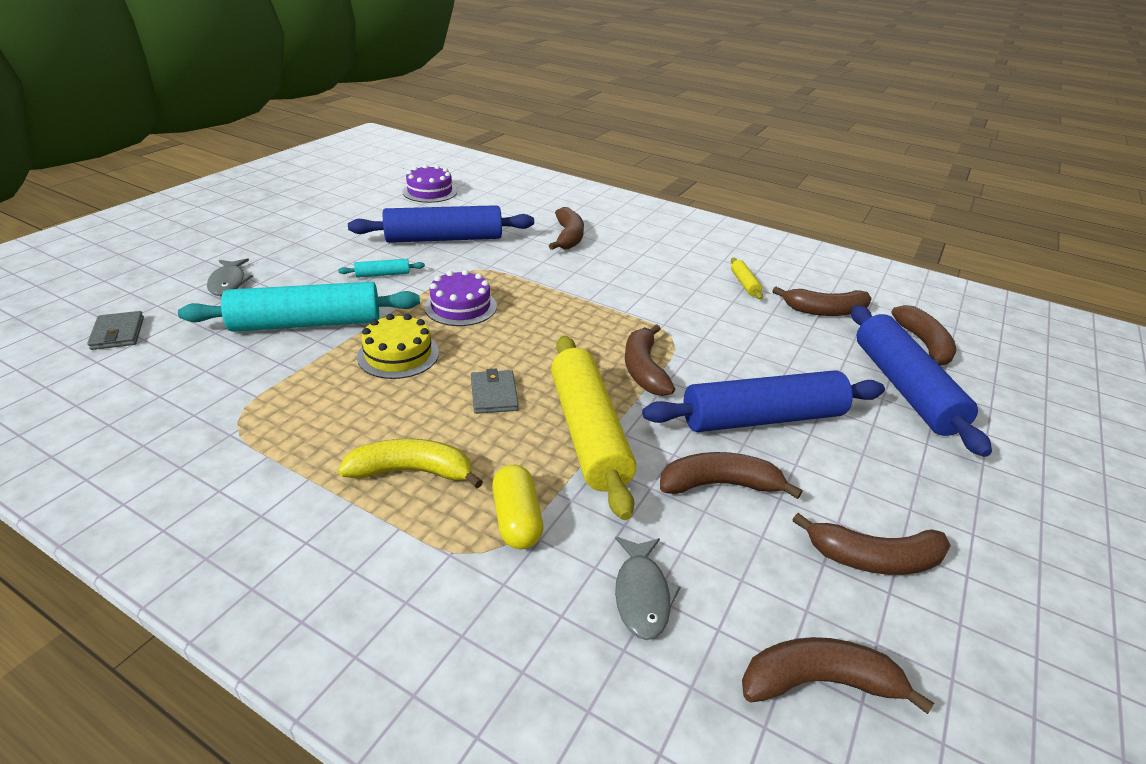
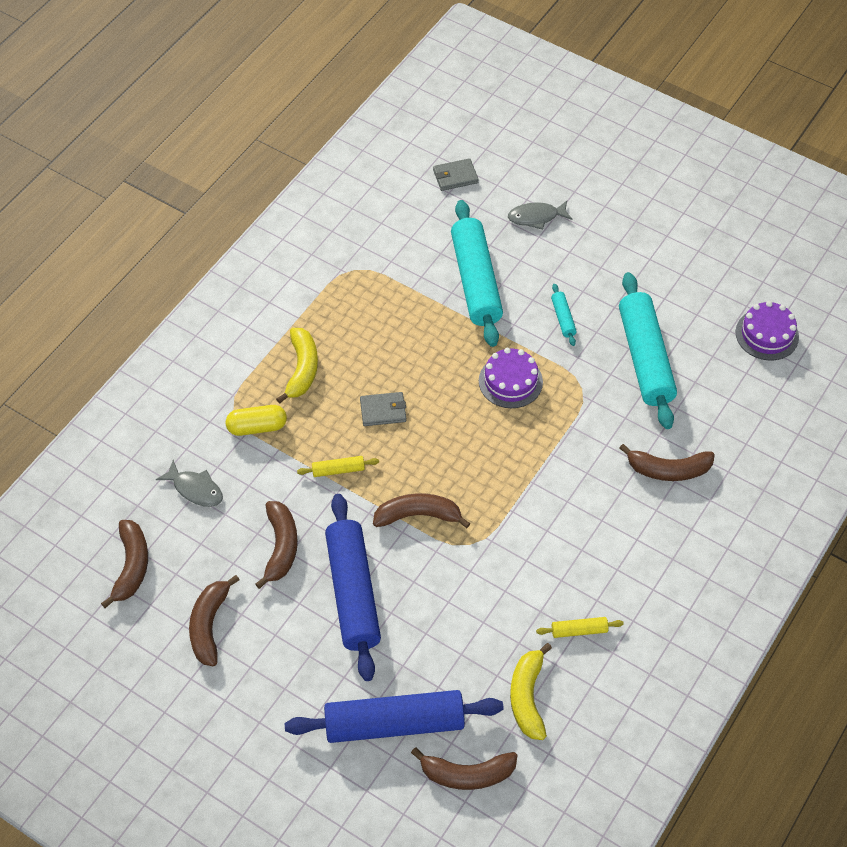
camera: 95 degrees right, 20 degrees up
(398, 355) = (434, 346): yellow cake -> none
(444, 239) = (645, 358): blue rolling pin -> turquoise rolling pin
(588, 432) = (338, 470): yellow rolling pin -> yellow rolling pin, size x0.42
(642, 594) = (195, 489): grey fish -> grey fish turned 150 degrees counterclockwise
(825, 311) = (527, 697): brown banana -> yellow banana

